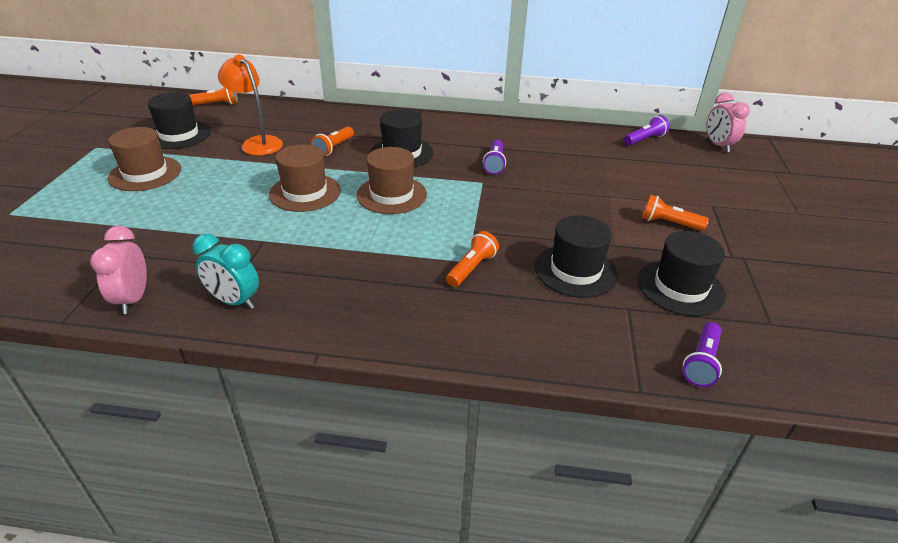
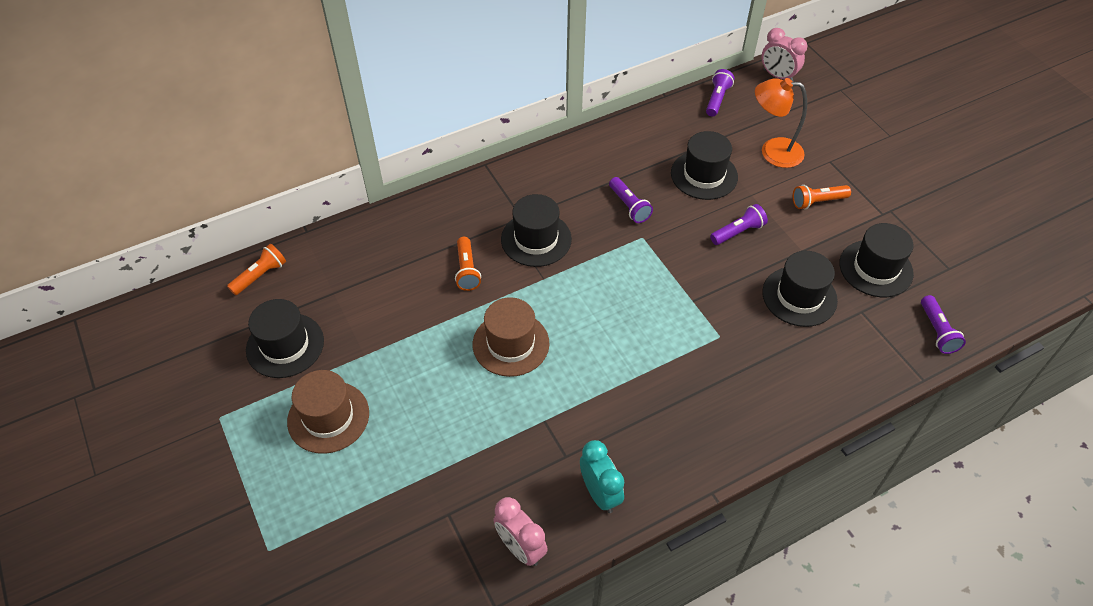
camera: 35 degrees left, 15 degrees up
(234, 301) = (600, 493): turquoise clock -> turquoise clock turned 105 degrees counterclockwise
(257, 143) = (383, 307): orange lamp -> orange lamp (772, 152)
(391, 195) = (586, 299): brown hat -> none
(472, 268) = (730, 341): orange flashlight -> none
(568, 211) = (738, 232): none -> purple flashlight
(580, 171) = (704, 175): none -> black hat

